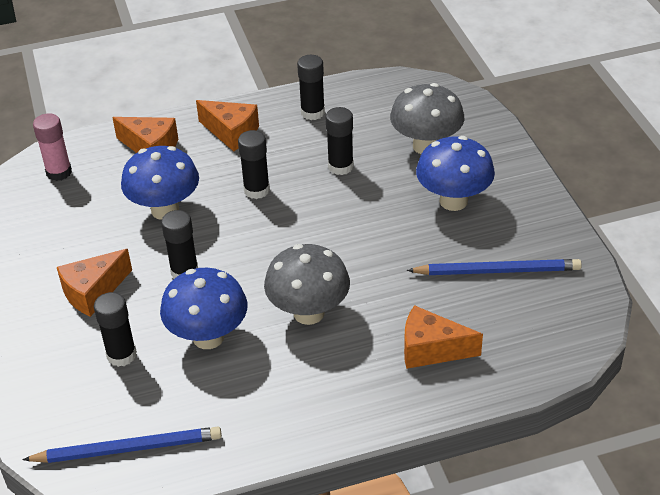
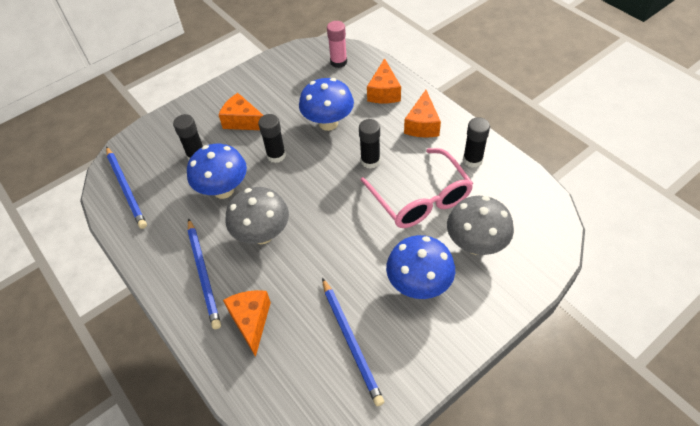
camera: 70 degrees right, 10 degrees up
(338, 383) = (204, 274): none -> blue pencil
(340, 166) = (420, 198): black glue stick -> pink glasses

